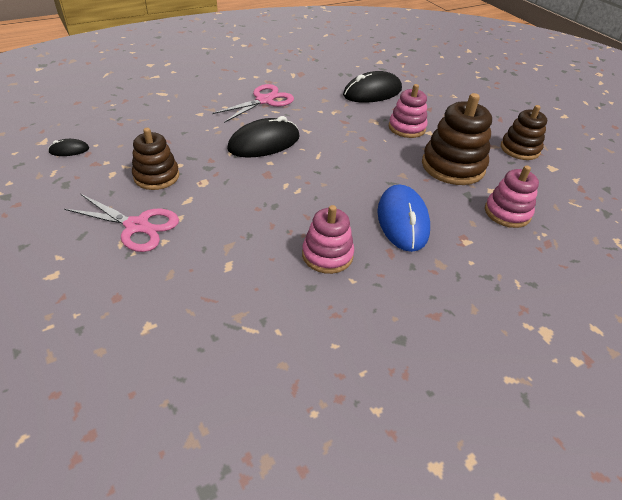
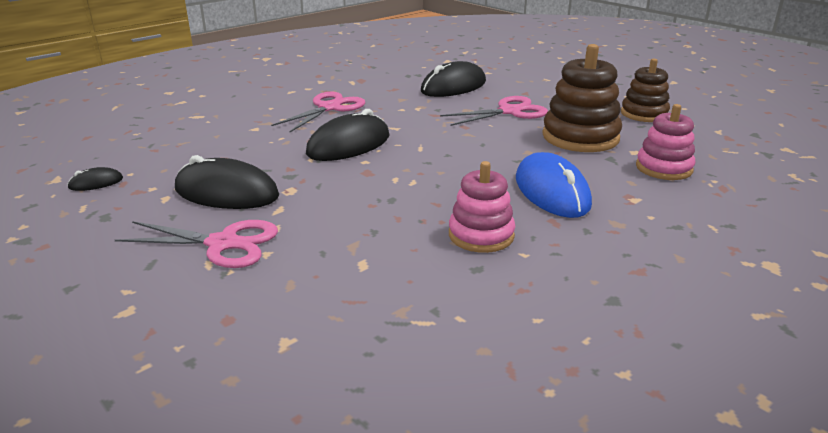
camera: 10 degrees left, 15 degrees down
(156, 176) = (226, 193): brown stacking toy -> black mouse
(407, 128) = (509, 111): pink stacking toy -> pink scissors

